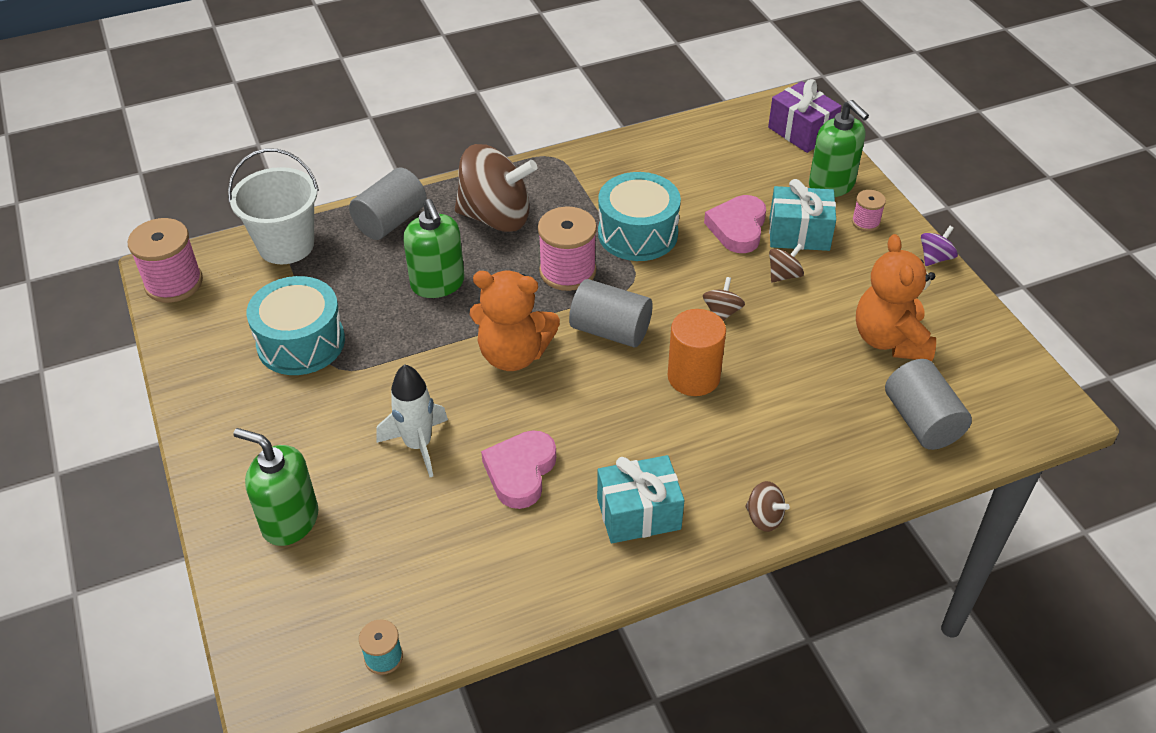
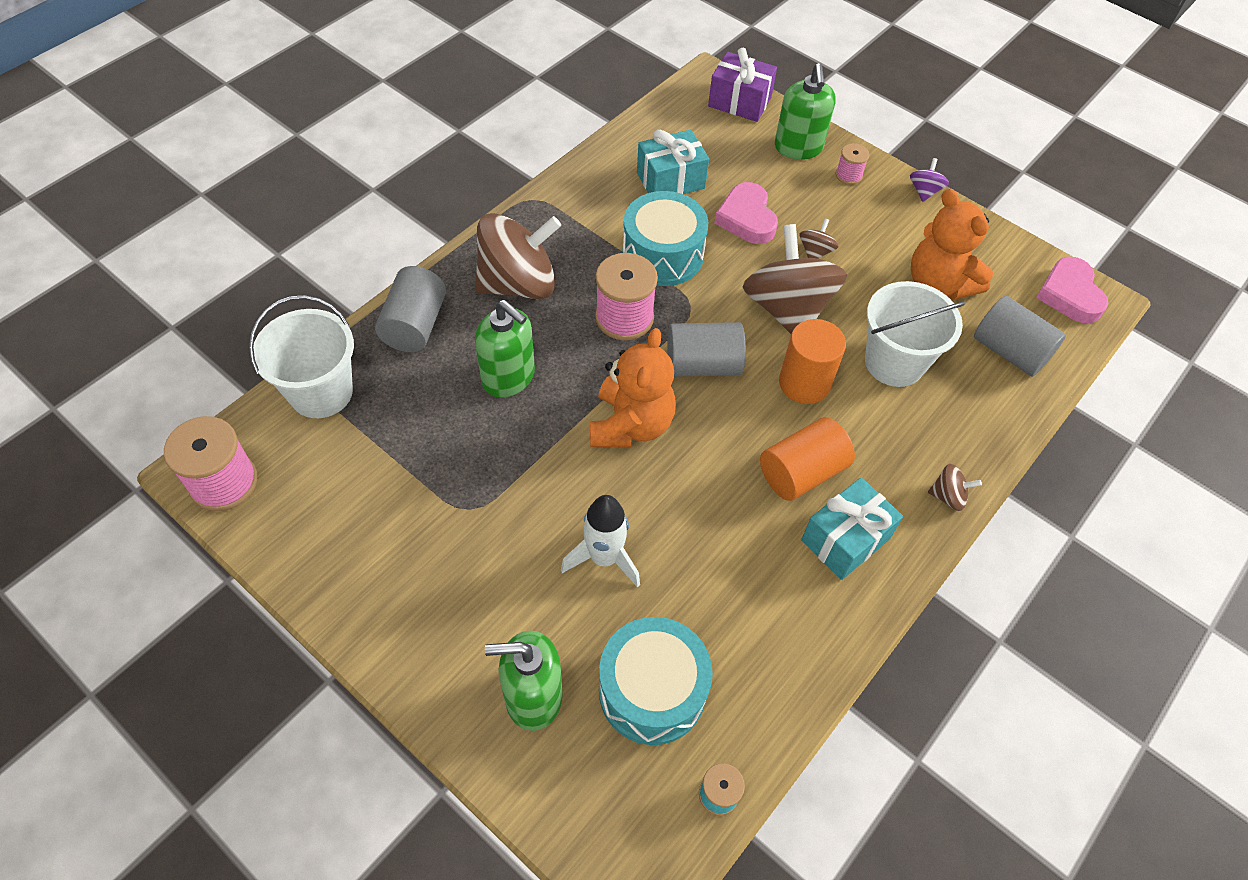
camera: 30 degrees left, 10 degrees up
(301, 342) = (411, 496): turquoise drum -> turquoise drum (652, 690)
(513, 354) = (631, 425): orange teddy bear -> orange teddy bear turned 60 degrees counterclockwise
(520, 472) = (717, 544): pink heart -> pink heart (1069, 294)
(637, 446) = (801, 472): none -> orange cylinder
(722, 312) = (787, 309): brown spinning top -> brown spinning top, size x2.37
(794, 390) = (894, 362): none -> white bucket
(799, 234) = (802, 206): turquoise gift -> turquoise gift (670, 180)
(831, 185) = (798, 148): green soap dispenser -> green soap dispenser turned 60 degrees clockwise

